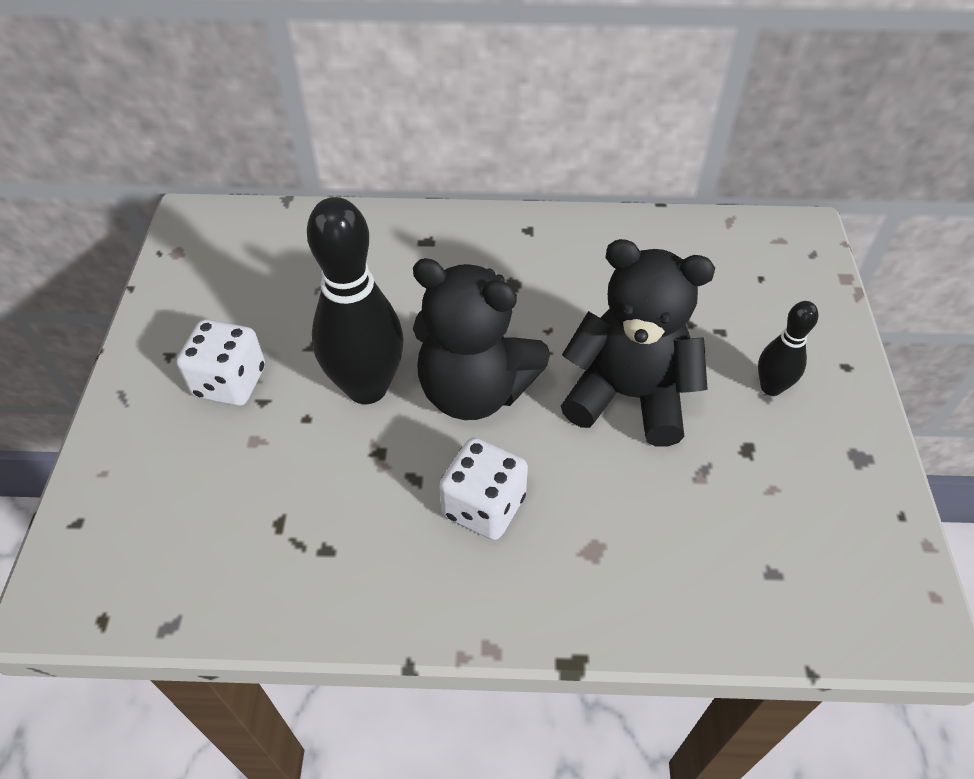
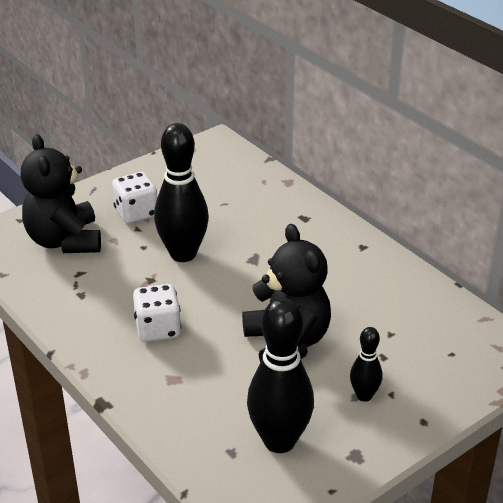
camera: 50 degrees right, 15 degrees down
(474, 391) = (224, 288): black teddy bear -> black teddy bear (64, 241)
(788, 512) = (279, 441): none -> black bowling pin

